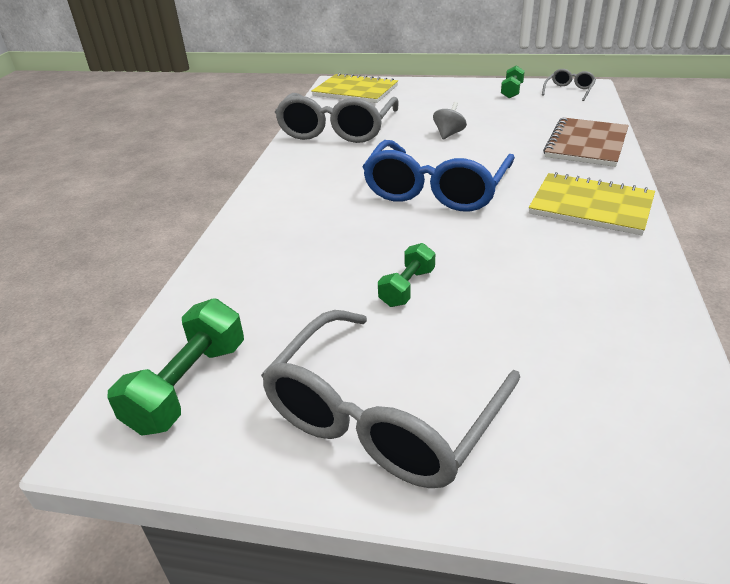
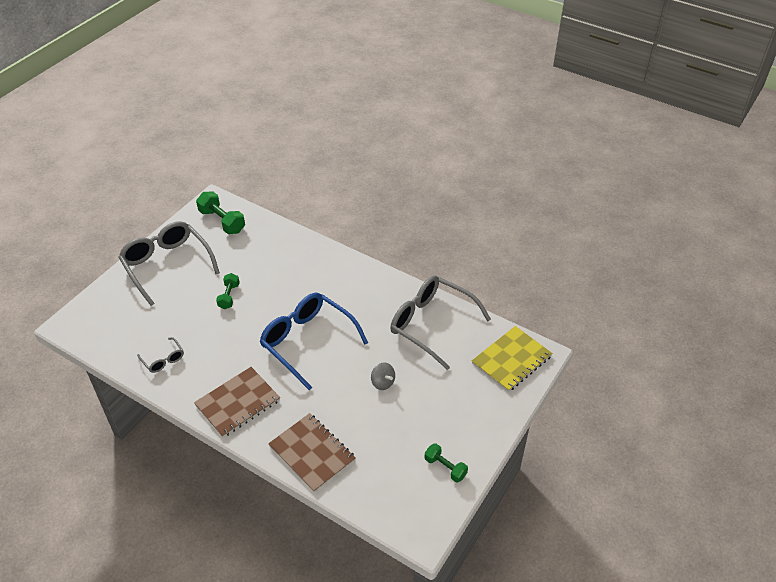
camera: 110 degrees right, 10 degrees up
(407, 287) = (229, 296): green dumbbell -> green dumbbell turned 45 degrees clockwise
(569, 91) = (420, 512): grey glasses -> grey glasses (163, 360)
(591, 206) = (238, 403): yellow notebook -> brown notebook

